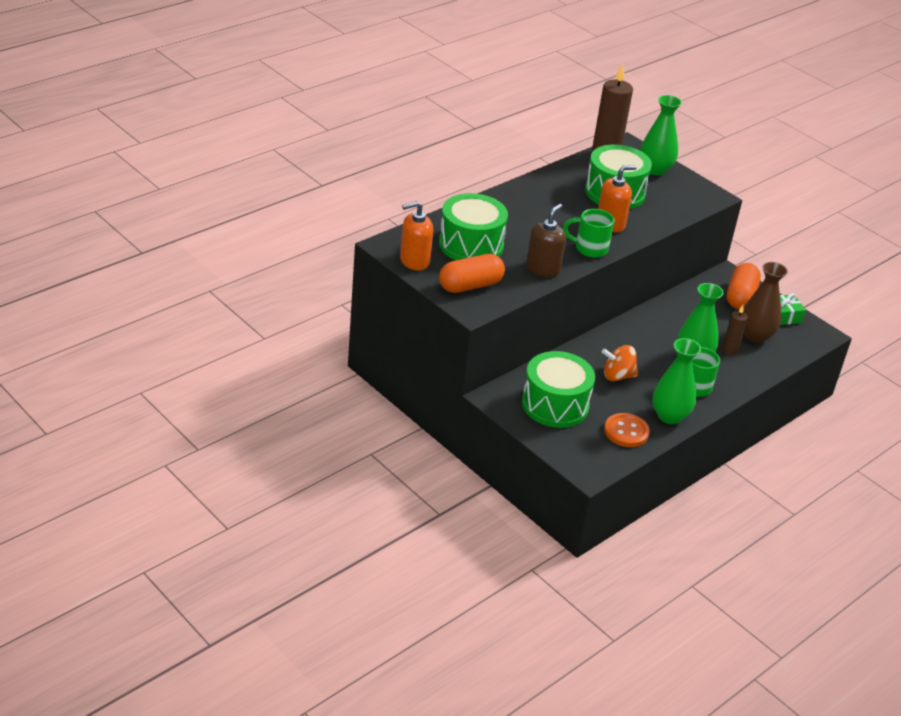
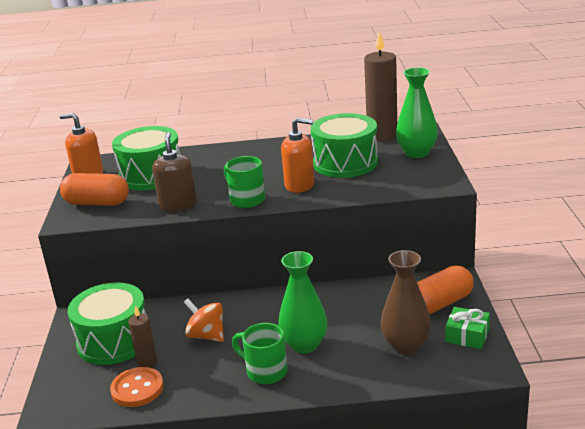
camera: 45 degrees right, 10 degrees down
(543, 269) = (178, 205): brown soap dispenser -> brown soap dispenser turned 75 degrees counterclockwise
(669, 416) = (200, 390): green vase -> none
(730, 350) = (356, 350): brown candle -> brown candle (147, 363)

